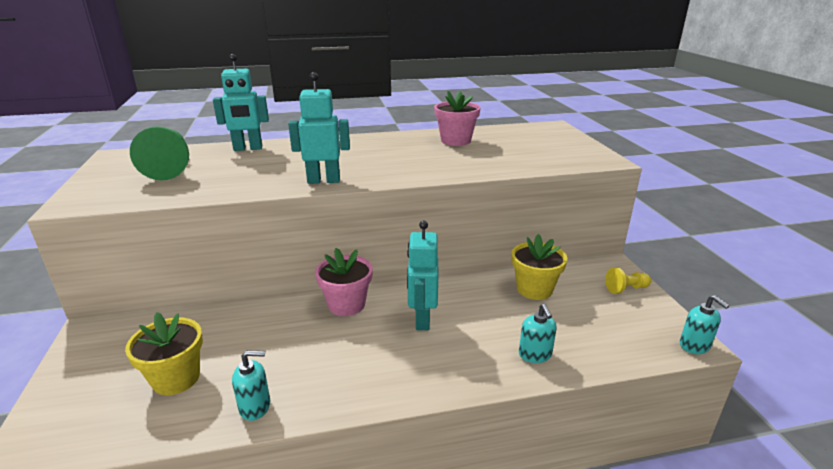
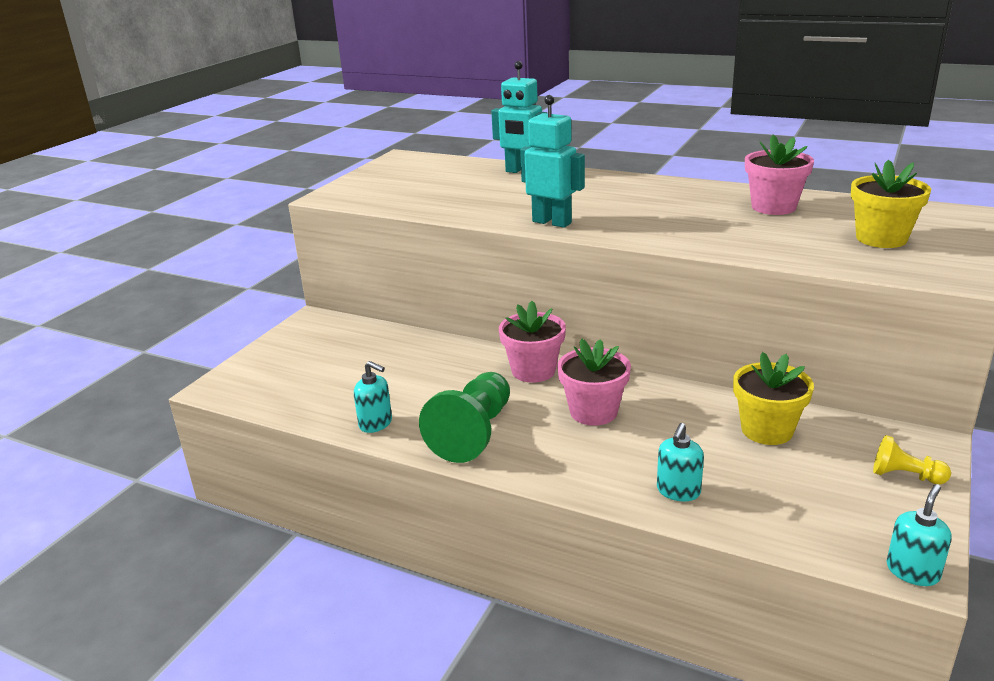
camera: 40 degrees right, 0 degrees up
(169, 167) = (431, 178): green pawn -> green pawn (473, 433)
(176, 378) = (340, 379): yellow flower pot -> yellow flower pot (881, 238)
(422, 320) = (593, 412): turquoise robot -> pink flower pot
(694, 346) = (912, 571): turquoise soap dispenser -> turquoise soap dispenser turned 150 degrees counterclockwise

